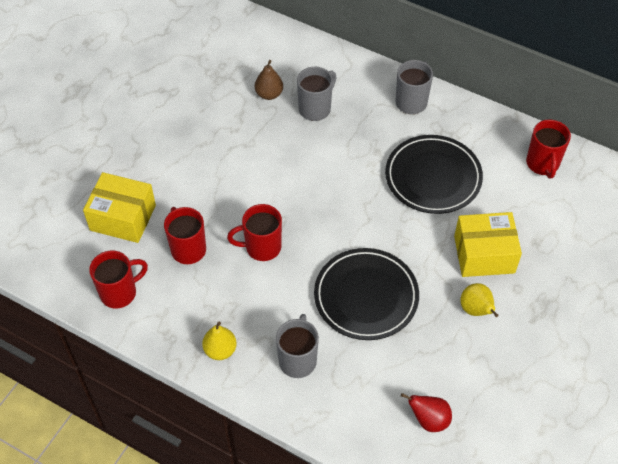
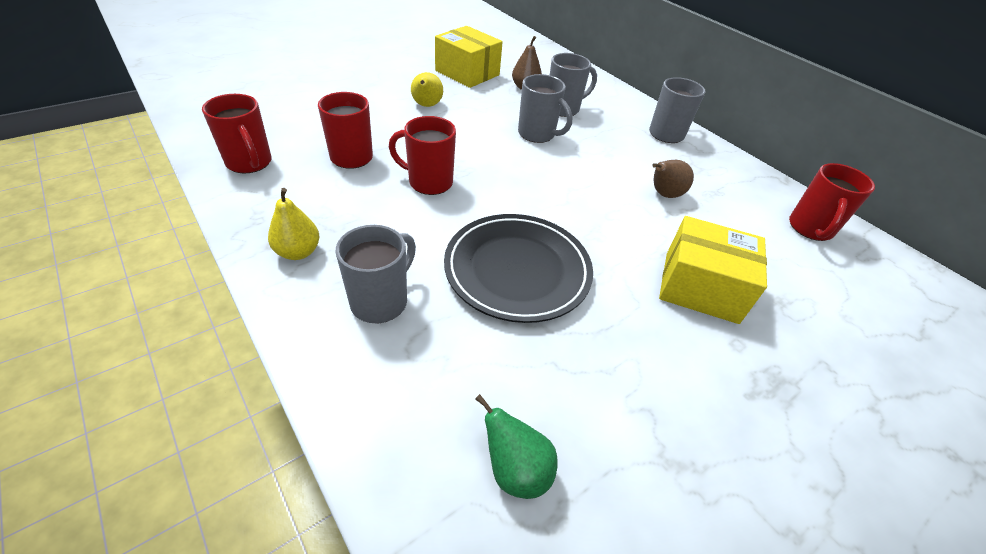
camera: 20 degrees right, 10 degrees down
(120, 292) = (249, 163): red mug -> red mug turned 60 degrees clockwise
(123, 217) = (315, 115): yellow box -> yellow box (467, 73)
(311, 153) = (537, 134): none -> grey mug
(429, 420) = (515, 470): red pear -> green pear
(433, 177) = (664, 194): black plate -> brown pear
(476, 310) = (664, 346): yellow pear -> yellow pear (426, 105)

